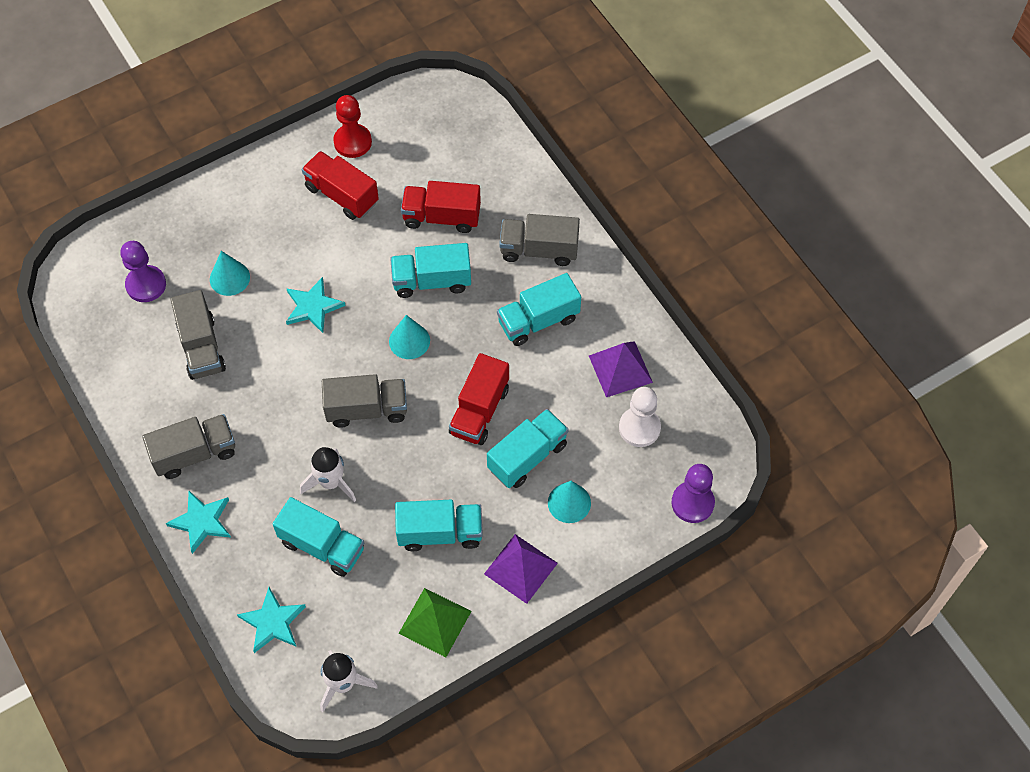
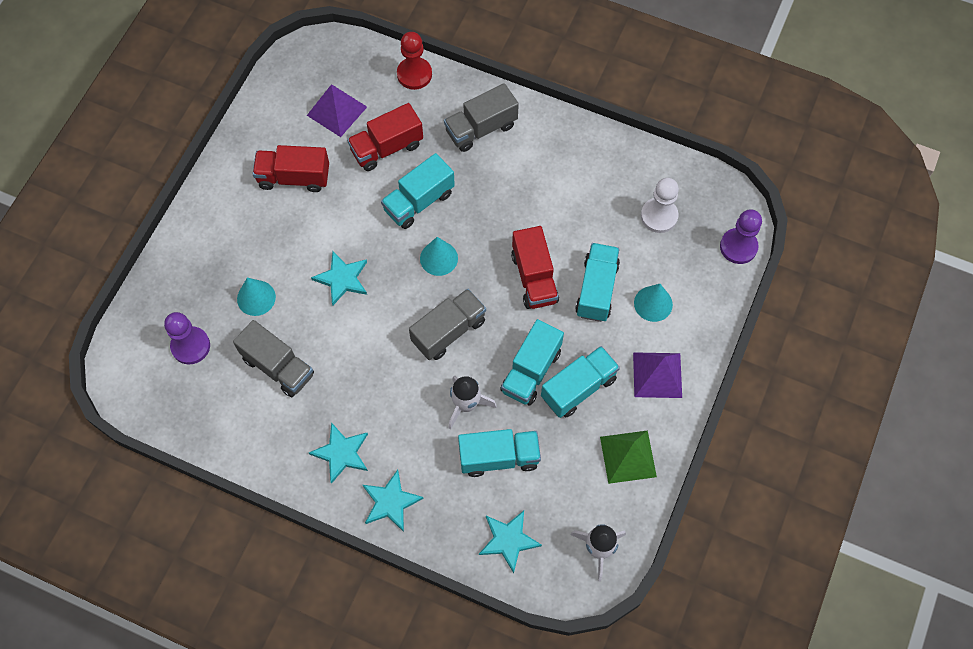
camera: 35 degrees left, 5 degrees up
(194, 453) = (341, 453): grey truck -> turquoise star
(352, 142) = (268, 130): red pawn -> red pawn (414, 74)
(538, 320) = (523, 182): turquoise truck -> turquoise truck (531, 371)
(620, 369) = (611, 181): purple pyramid -> purple pyramid (337, 111)

